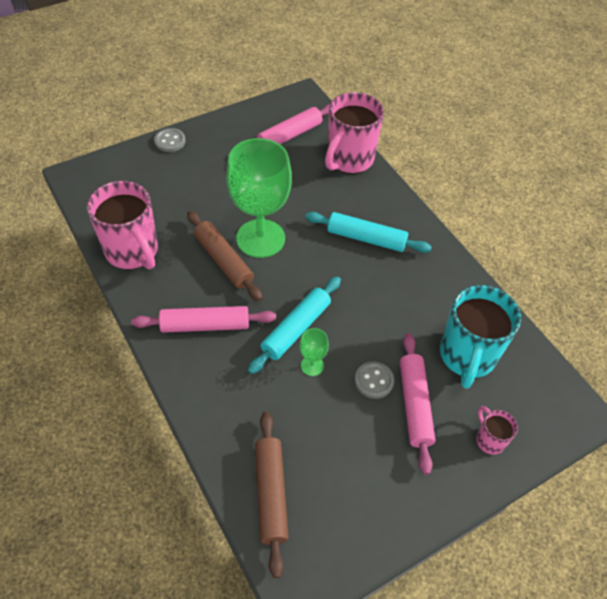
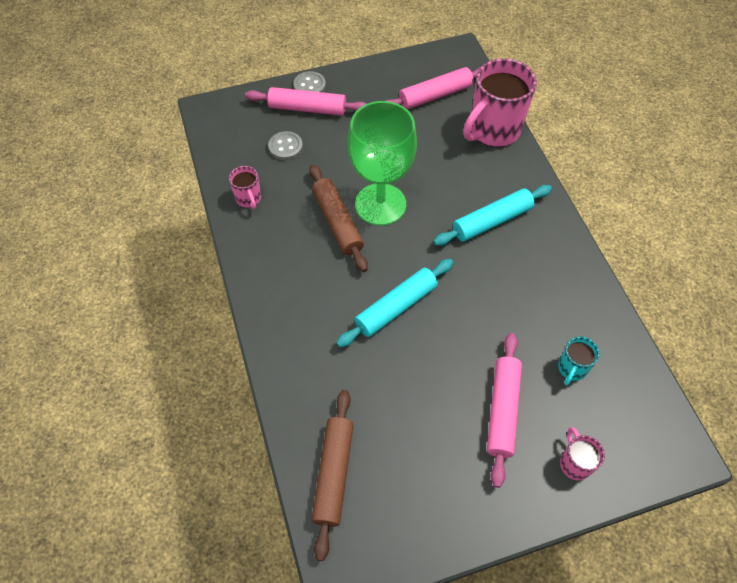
camera: 15 degrees right, 5 degrees up
(133, 252) = (249, 199): pink mug -> pink mug, size x0.47
(205, 325) = (304, 288): pink rolling pin -> pink rolling pin (307, 108)
(312, 366) = (404, 349): green goblet -> none
(366, 238) = (492, 221): turquoise rolling pin -> turquoise rolling pin turned 60 degrees counterclockwise
(374, 381) = (465, 377): grey button -> grey button (285, 147)
(467, 356) = (571, 369): turquoise mug -> turquoise mug, size x0.47

